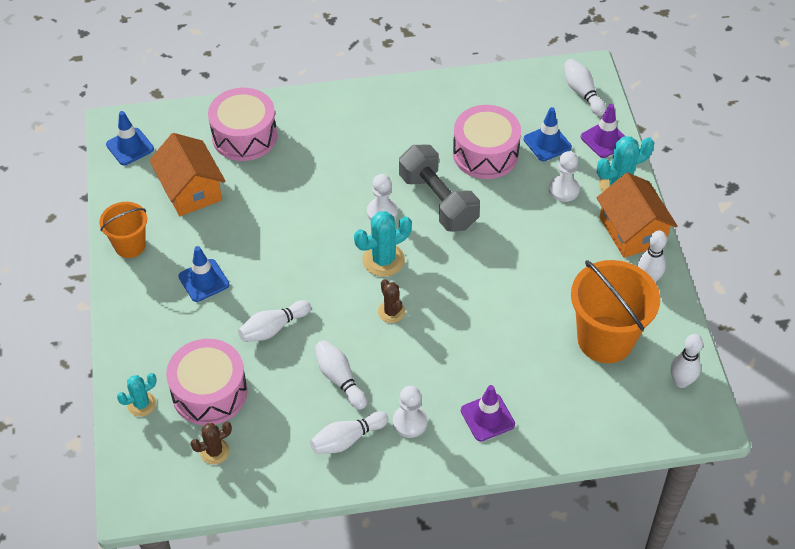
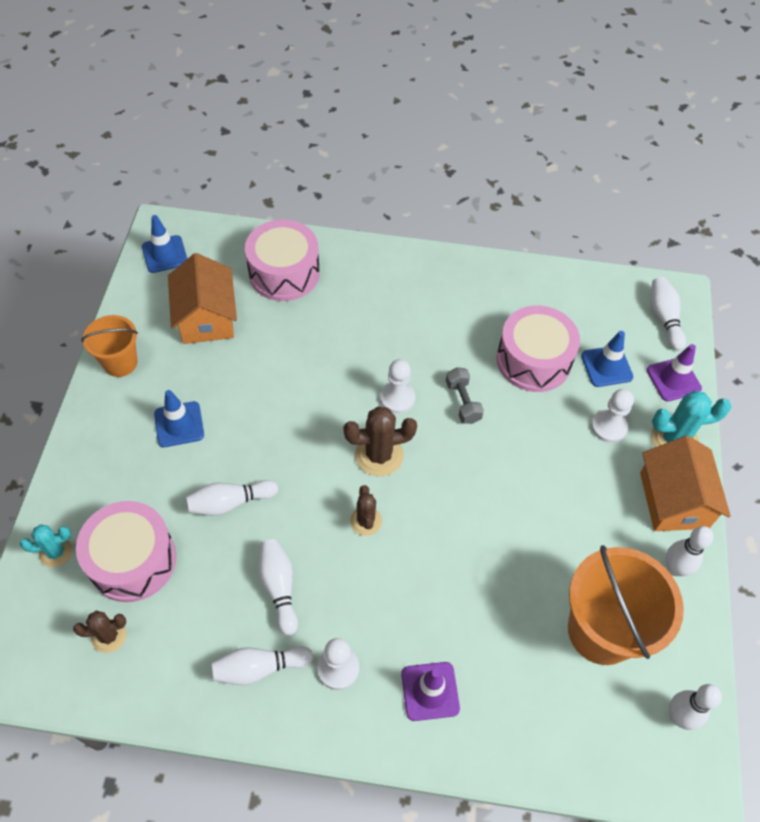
camera: 15 degrees right, 5 degrees up
(383, 260) = (379, 455): turquoise cactus -> brown cactus
(438, 201) = (463, 402): grey dumbbell -> grey dumbbell, size x0.51

